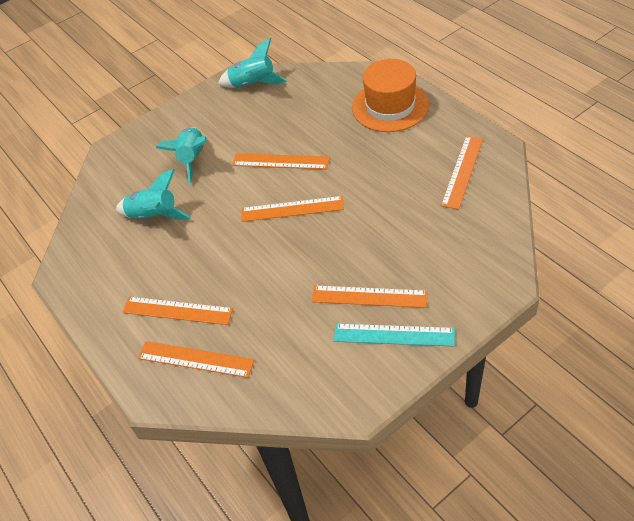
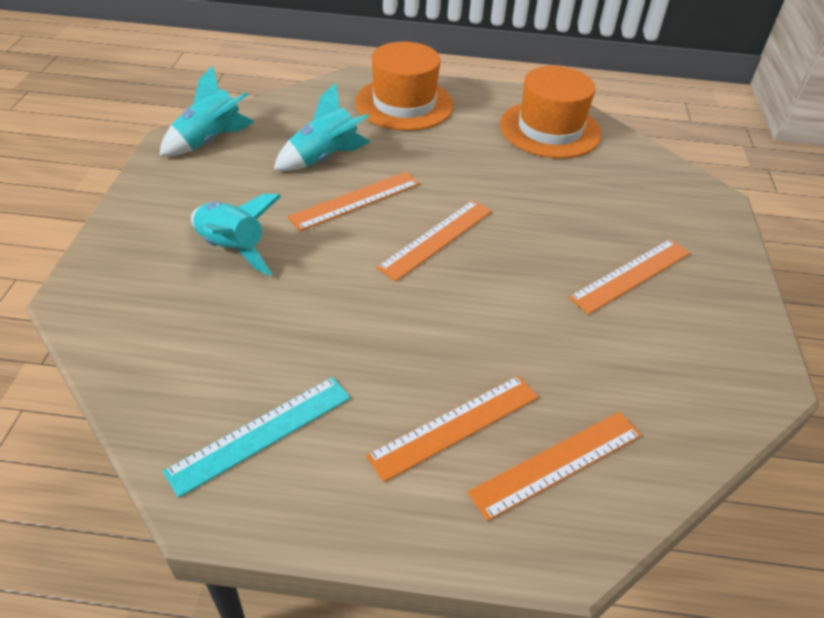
camera: 55 degrees left, 5 degrees down
(154, 216) = (266, 339): turquoise rocket -> turquoise rocket (324, 158)
(394, 335) = (701, 294): turquoise ruler -> turquoise ruler (261, 433)
(462, 171) = (550, 129): orange ruler -> orange hat

